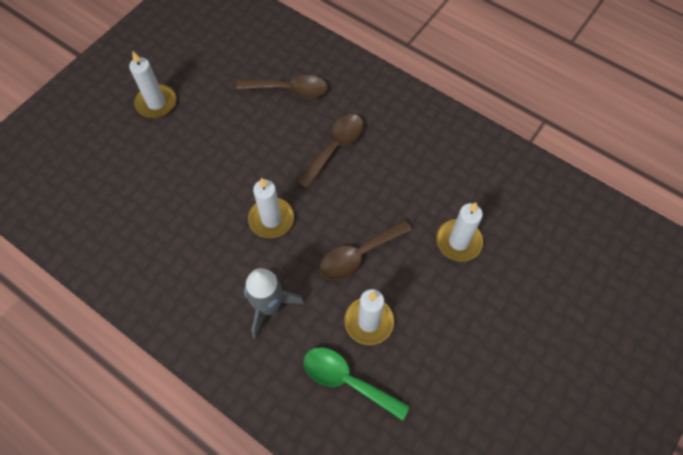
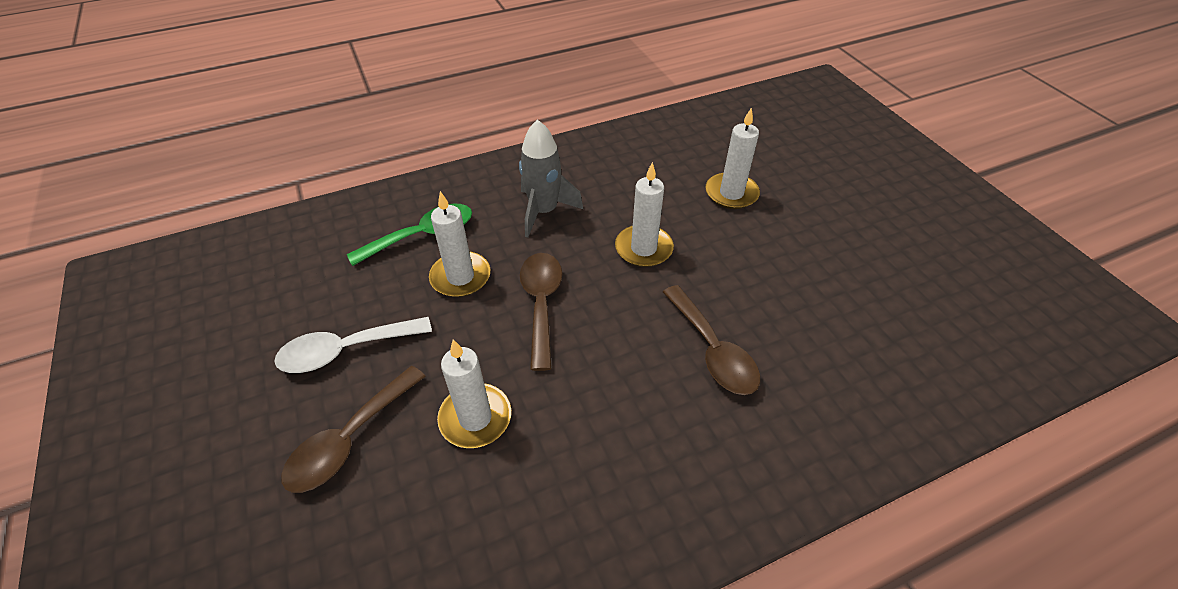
camera: 120 degrees right, 15 degrees down
(156, 103) = (869, 210): white candle -> white candle (731, 193)
(289, 90) = (844, 343): brown spoon -> brown spoon (349, 439)
(471, 350) = (345, 350): none -> white spoon

